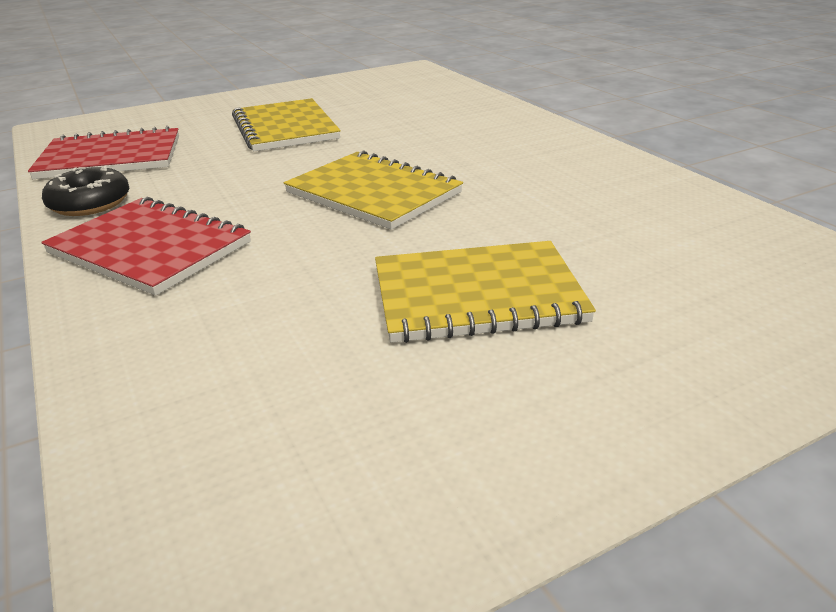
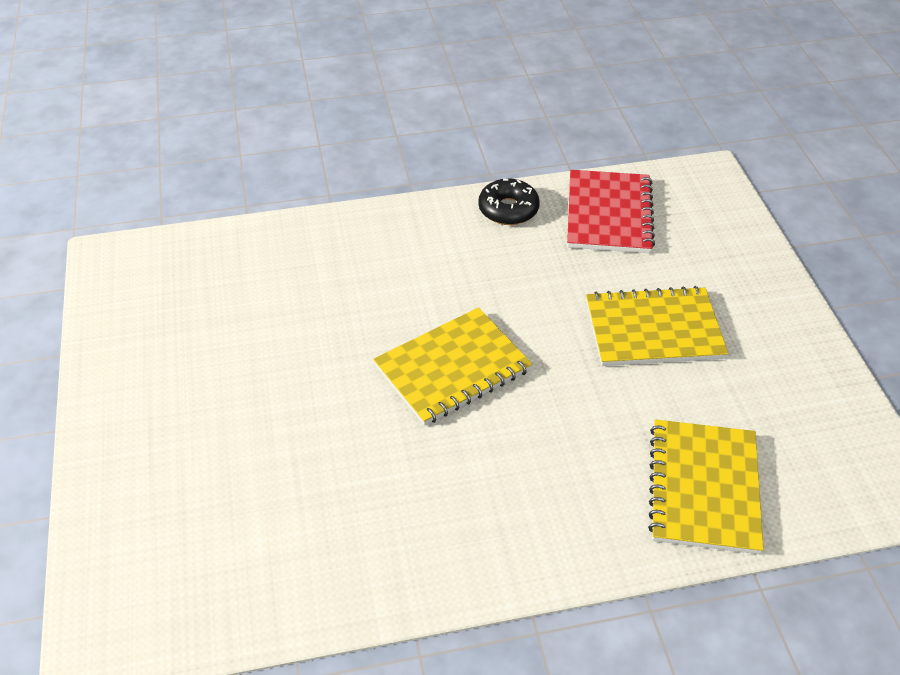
camera: 105 degrees right, 15 degrees up
(150, 248) = (414, 241): red notebook -> none
(477, 295) = (260, 389): yellow notebook -> yellow notebook (703, 488)

